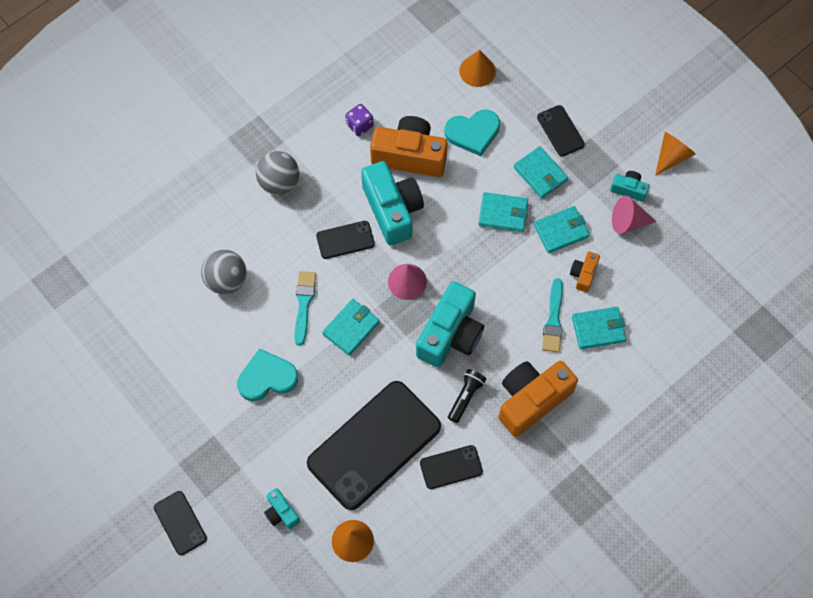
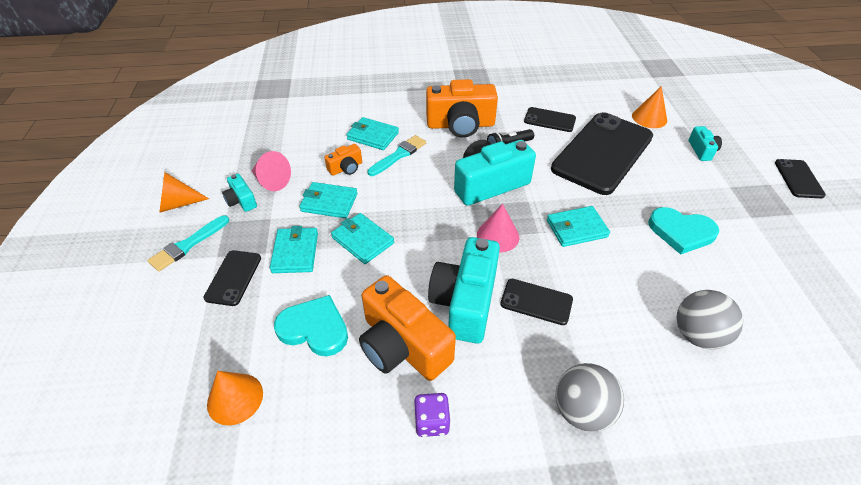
camera: 145 degrees left, 20 degrees down
(304, 304) = (615, 269): turquoise brush -> turquoise brush (188, 245)
(374, 445) = (602, 153): black phone -> black phone turned 45 degrees counterclockwise

